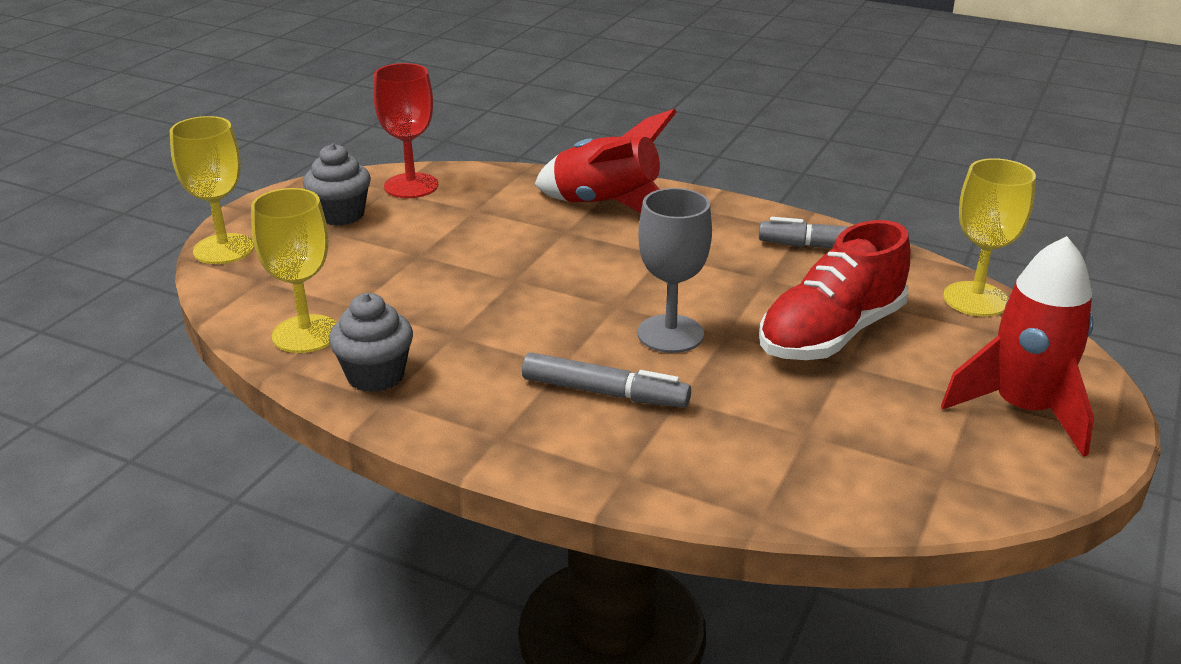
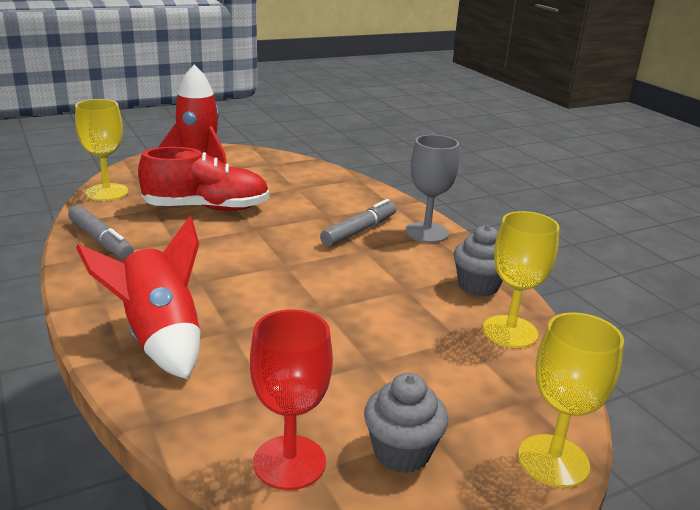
camera: 145 degrees left, 5 degrees down
(604, 393) = (359, 231): grey marker -> grey marker turned 75 degrees clockwise
(670, 334) = (283, 239): grey goblet -> grey goblet (426, 232)

